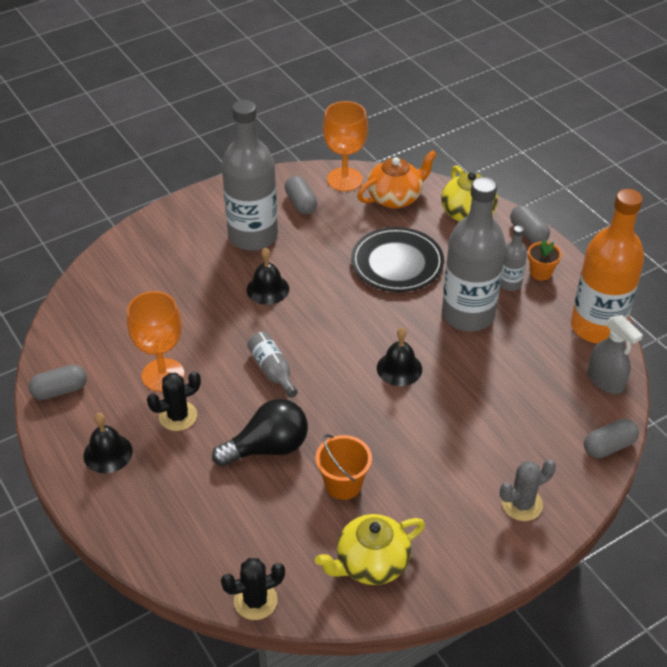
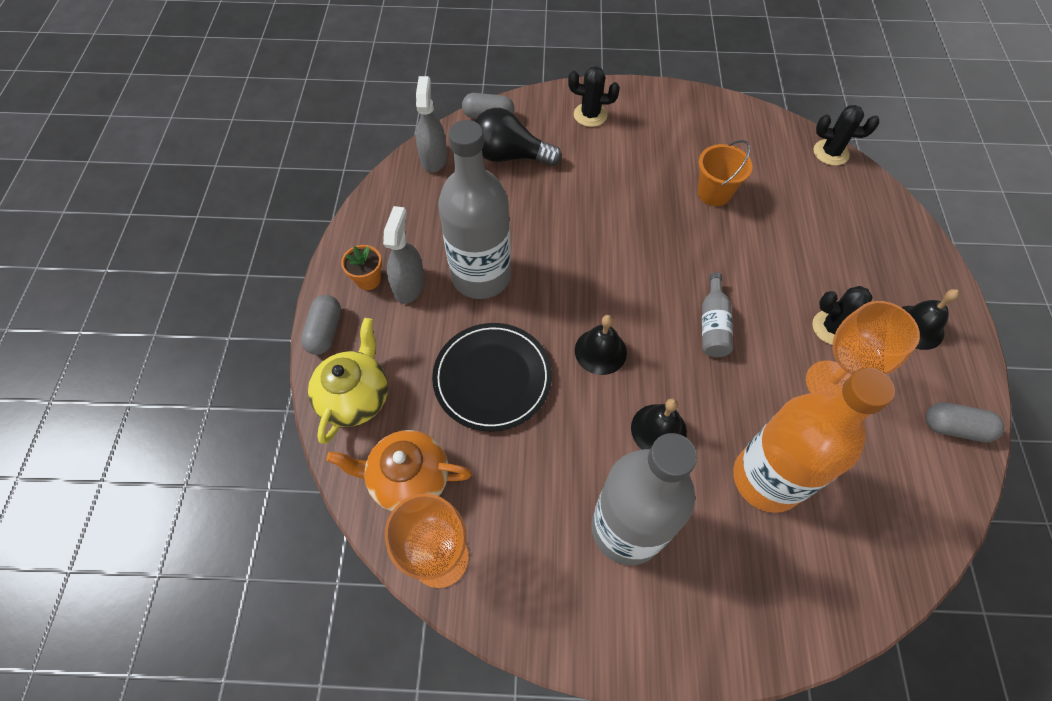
camera: 145 degrees left, 15 degrees up
(268, 448) = (760, 253): black light bulb -> black light bulb (510, 156)
(300, 203) = (529, 549): grey capsule -> none
(371, 563) = (730, 134): yellow teapot -> none
(399, 368) = (591, 260): black bell -> black bell (600, 351)
(510, 284) = (409, 285): grey bottle -> grey spray bottle
(522, 504) = (590, 115): grey cactus -> black cactus
(597, 327) = (385, 201): orange bottle -> orange bottle (767, 479)

